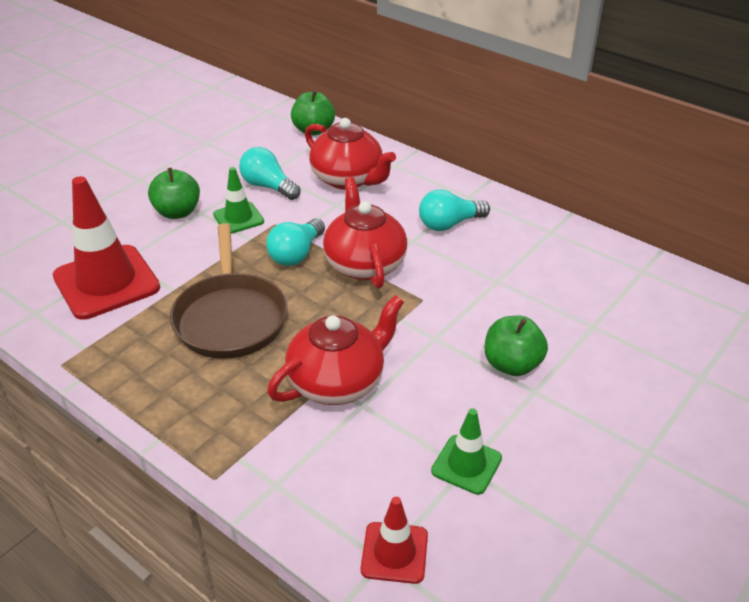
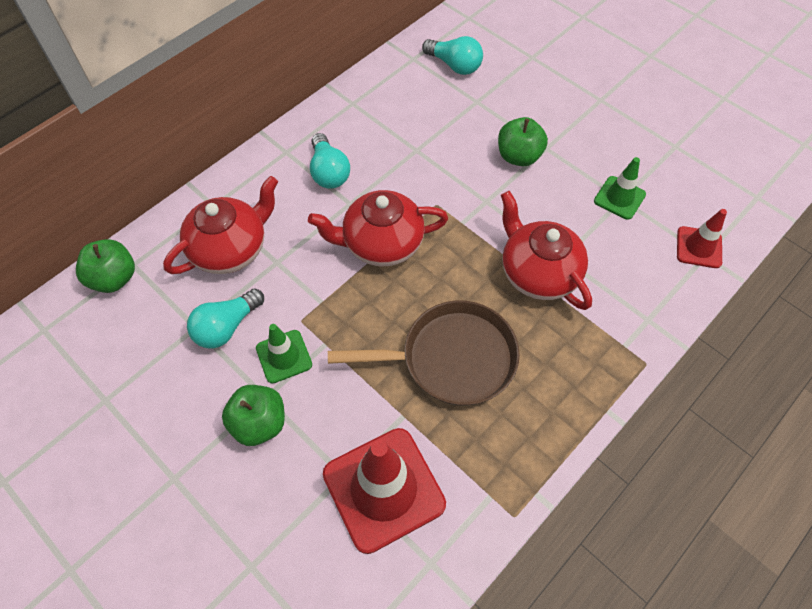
camera: 85 degrees left, 20 degrees up
(296, 254) = (358, 300): turquoise light bulb -> turquoise light bulb (454, 65)

